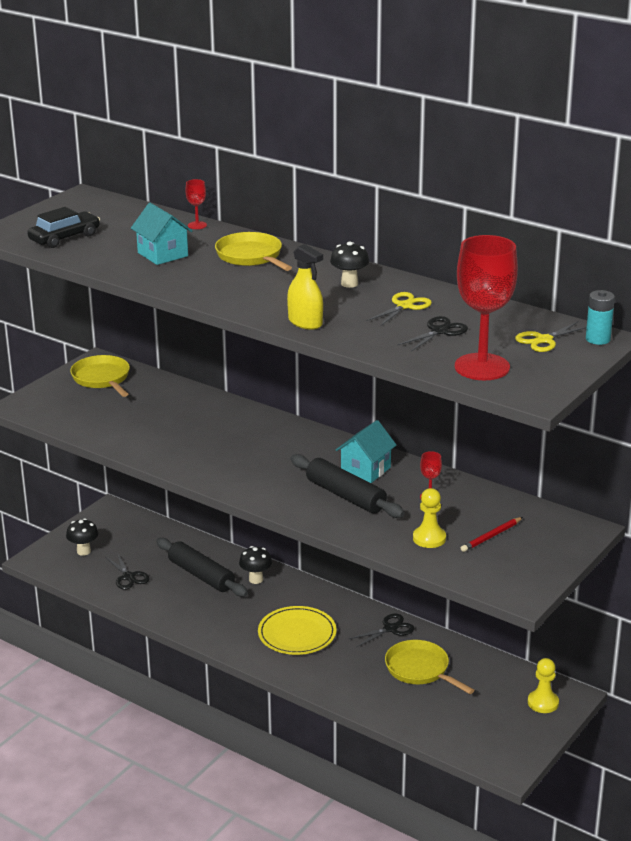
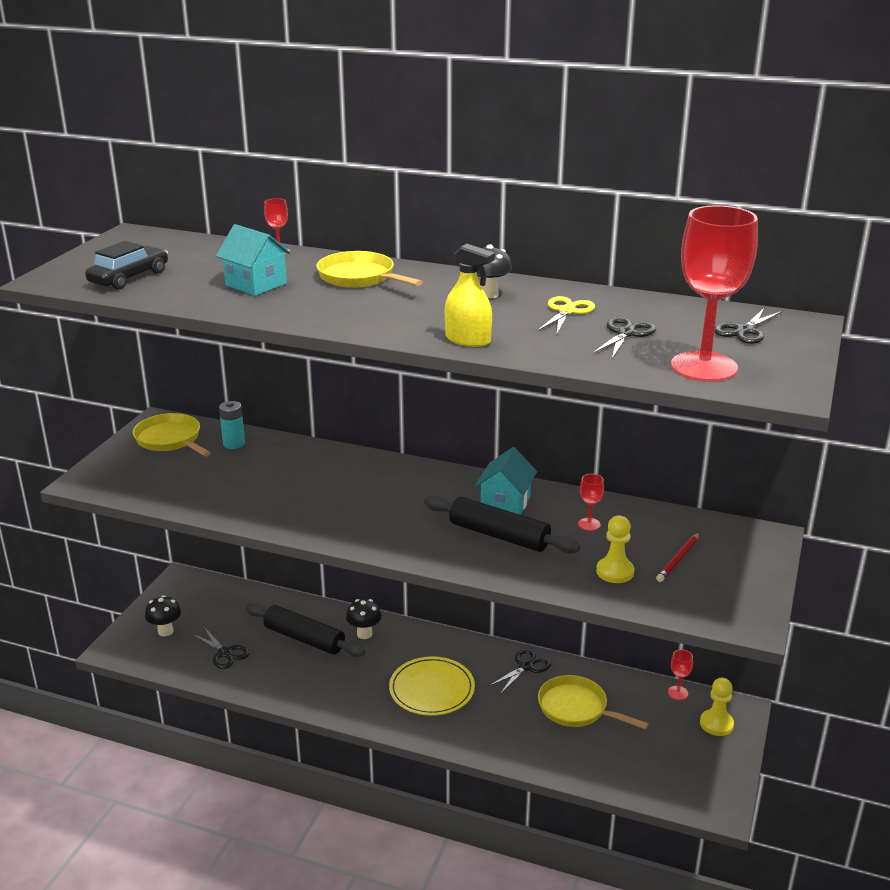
camera: 15 degrees left, 0 degrees up
(520, 672) = (678, 693): none -> red goblet
(543, 340) = (744, 331): yellow scissors -> black scissors
(598, 339) = (800, 324): turquoise battery -> turquoise battery (234, 444)

